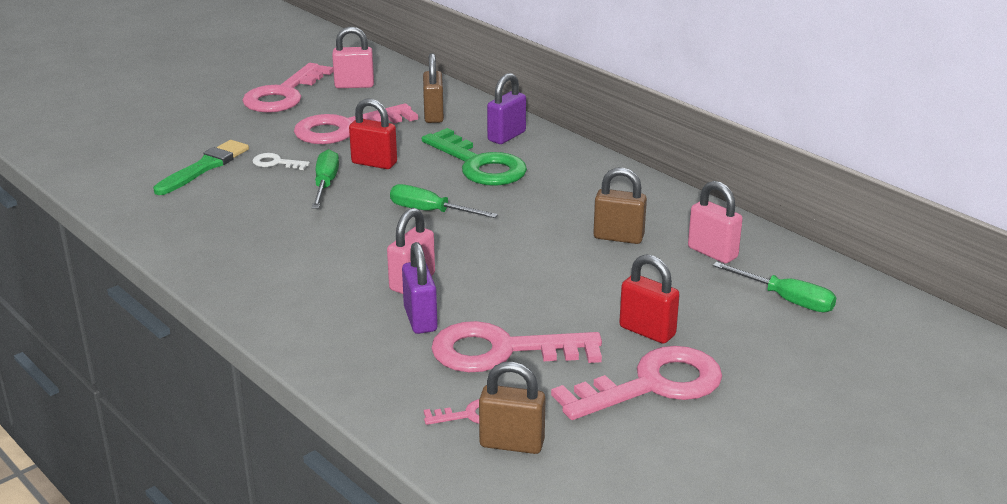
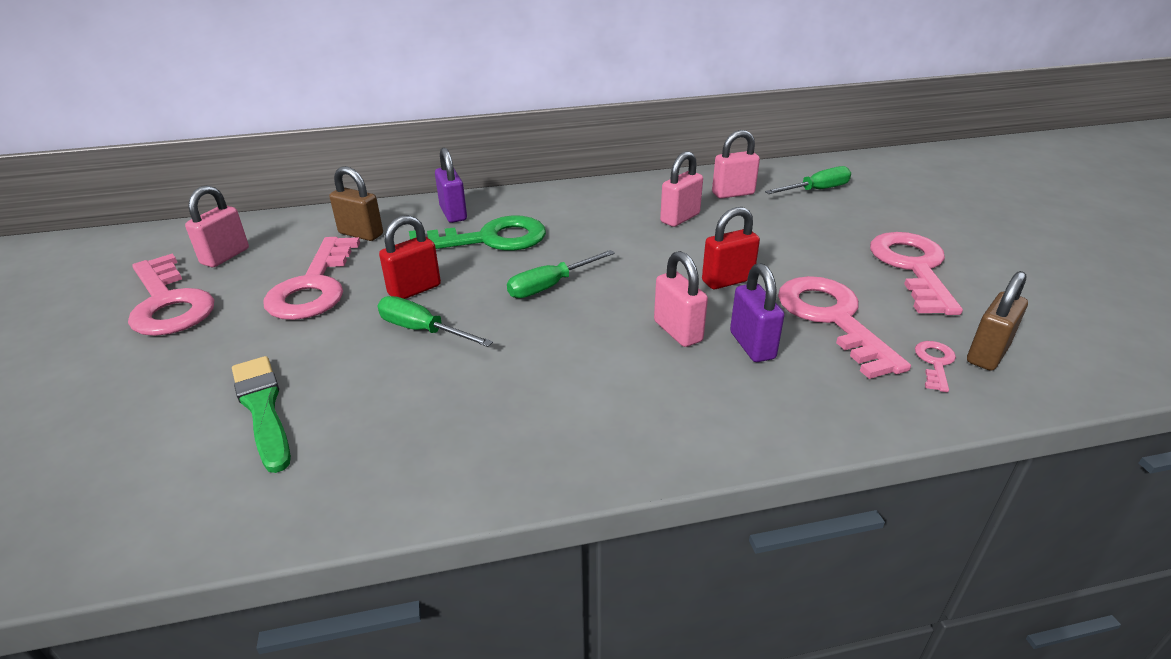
camera: 60 degrees left, 5 degrees up
(276, 163) = (328, 350): white key -> none
(420, 319) = (752, 345): purple padlock -> purple padlock turned 60 degrees clockwise
(501, 351) = (831, 318): pink key -> pink key turned 135 degrees clockwise
(618, 237) = (680, 218): brown padlock -> pink padlock
(647, 331) = (832, 248): red padlock -> red padlock (727, 280)

